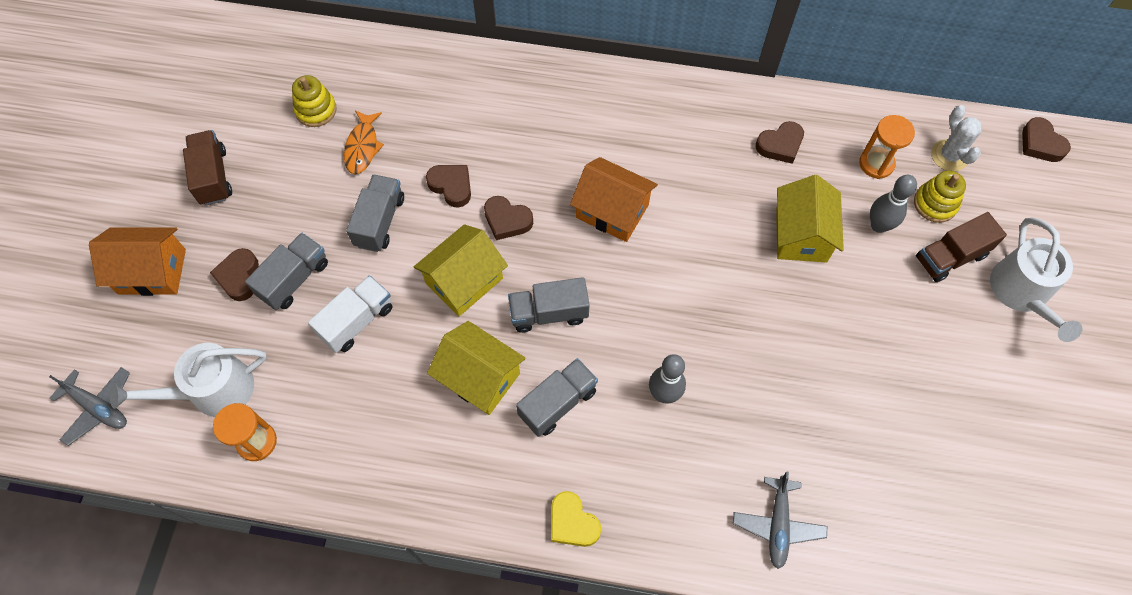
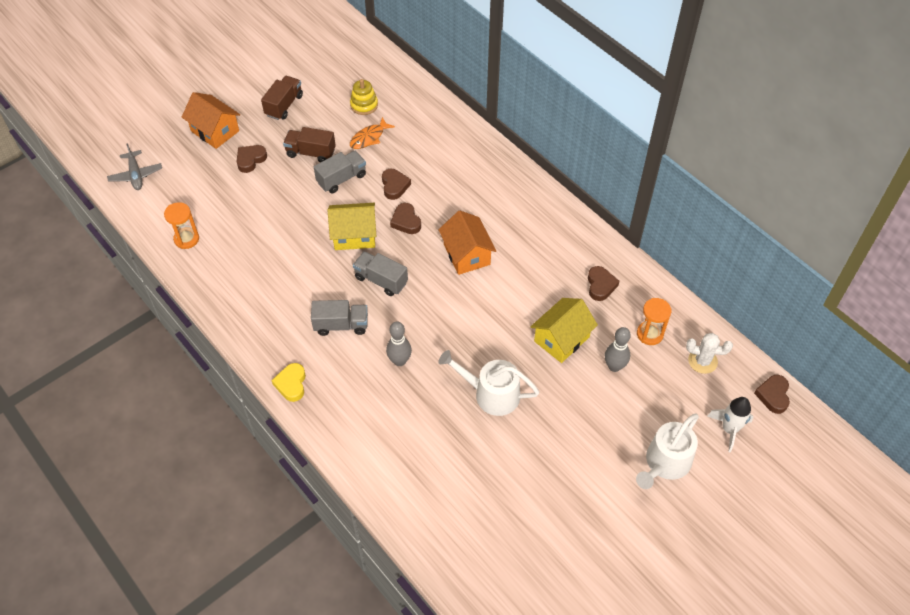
camera: 40 degrees right, 10 degrees down
(213, 390) = (190, 203): white watering can -> white watering can (491, 394)
(294, 279) = (274, 178): grey truck -> none
(356, 321) = (284, 218): white truck -> none
(479, 377) = (315, 285): yellow house -> none
(777, 524) = (392, 466): grey plane -> none
(780, 145) = (600, 285): brown heart -> brown heart turned 105 degrees counterclockwise
(935, 204) = (663, 379): yellow stacking toy -> none
(949, 156) = (702, 361): white cactus -> white cactus turned 75 degrees clockwise
(950, 257) = (641, 413): brown truck -> brown truck (311, 153)
(1039, 210) = (729, 429): none -> white rocket

